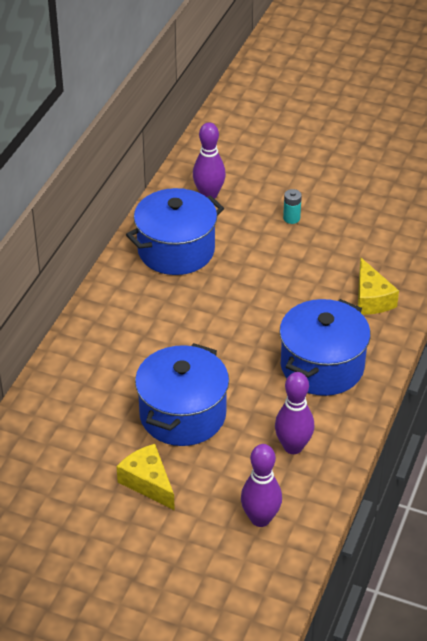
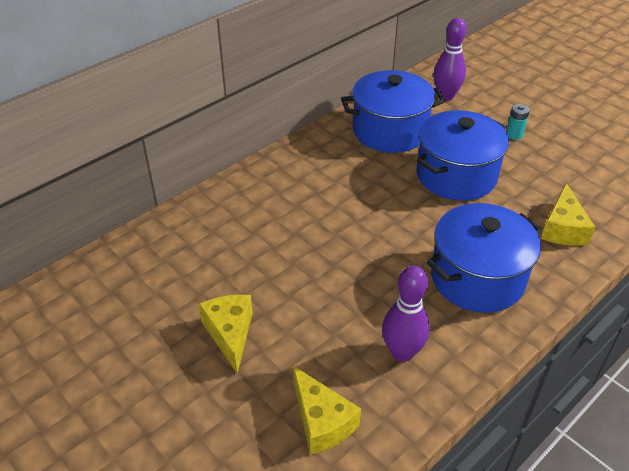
camera: 25 degrees right, 0 degrees up
(182, 414) = (307, 277): blue pot -> blue pot (456, 175)
(260, 519) = (321, 421): purple bowling pin -> yellow cheese

